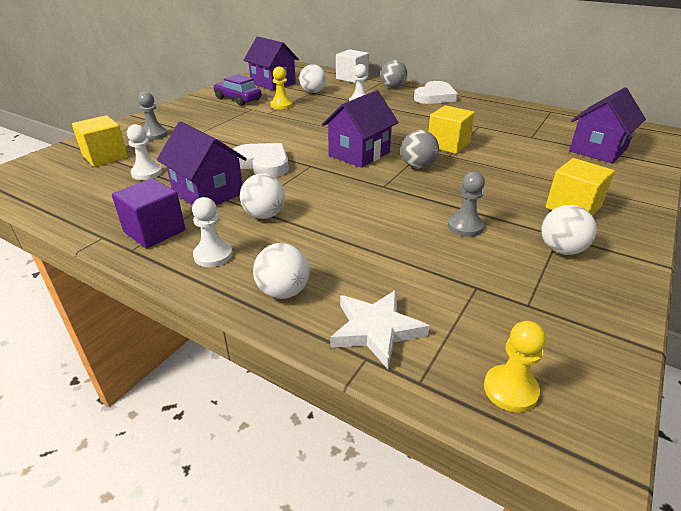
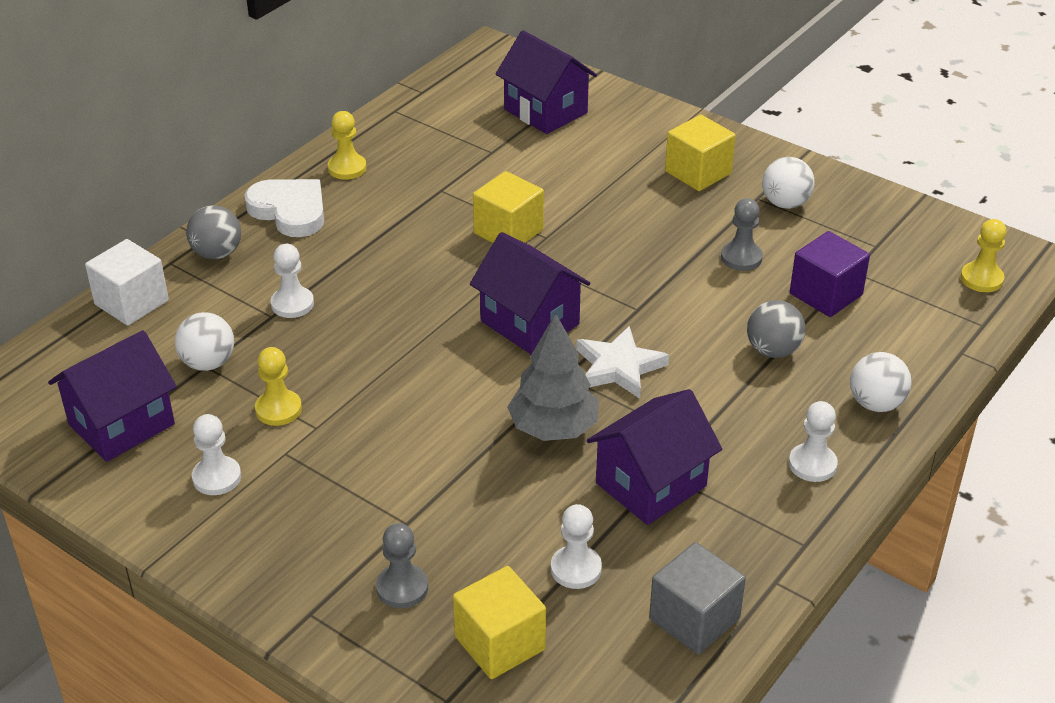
camera: 85 degrees left, 5 degrees up
(88, 208) = (694, 619): none -> grey cube
(154, 231) = (759, 528): purple cube -> purple cube (826, 294)
(238, 99) = (217, 477): purple car -> white pawn
(263, 163) = (553, 428): white heart -> grey tree
(264, 215) = (716, 422): white ball -> none
(376, 330) = (924, 343): white star -> white star (618, 367)
(418, 166) = (580, 271): grey ball -> grey ball (773, 350)
(482, 105) = (347, 168): none -> yellow pawn

